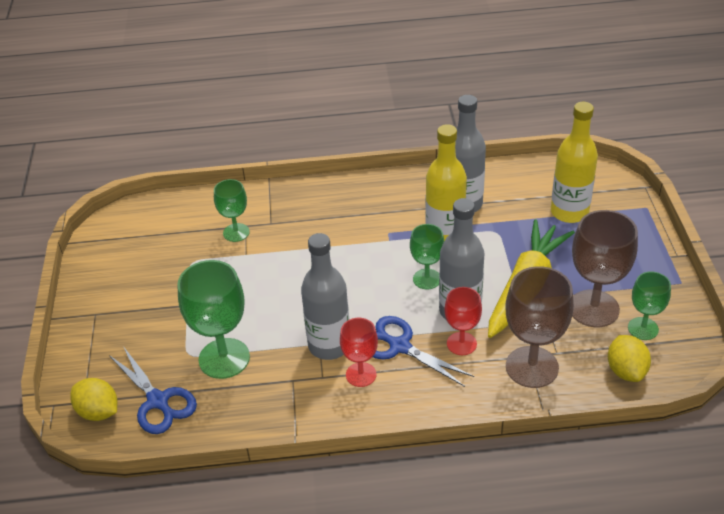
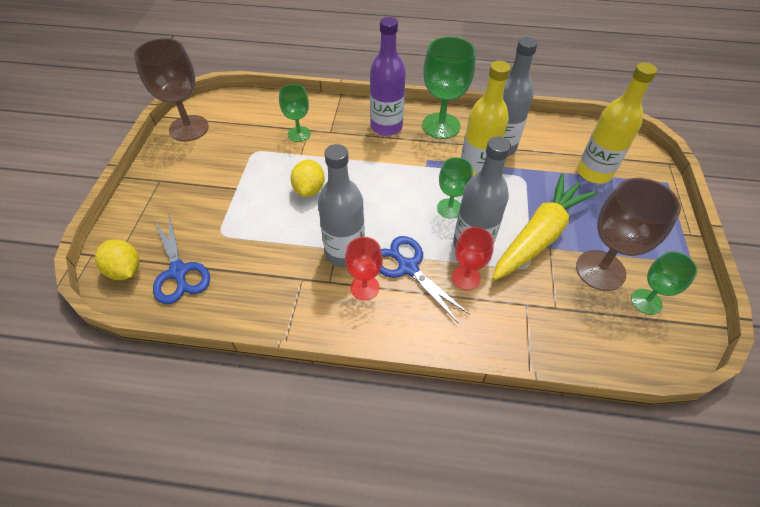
camera: 10 degrees right, 10 degrees up
(224, 358) = (249, 244): green goblet -> green goblet (441, 126)
(333, 205) = (386, 127): none -> purple bottle
(532, 367) = (528, 317): brown goblet -> brown goblet (189, 128)
(626, 371) = (621, 343): yellow lemon -> yellow lemon (309, 189)

